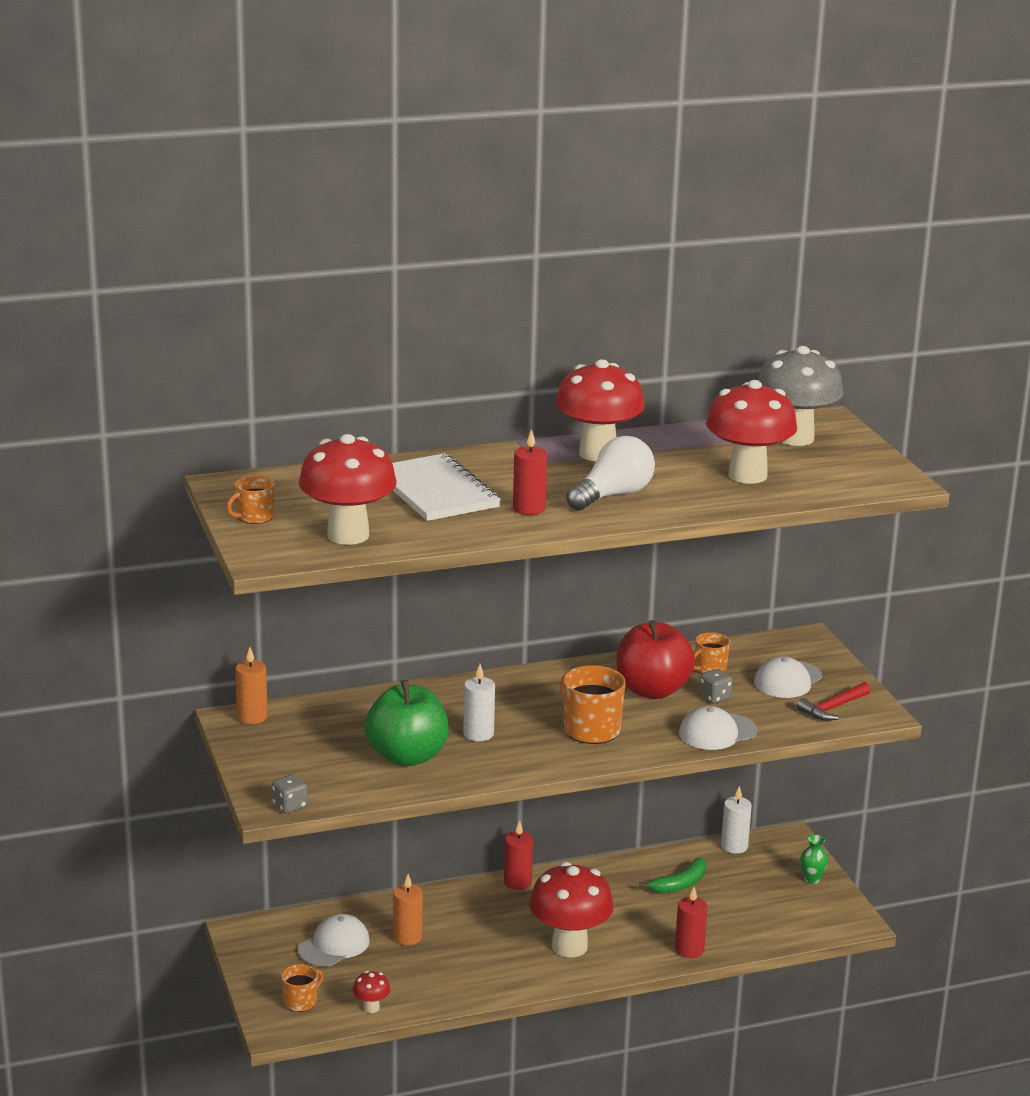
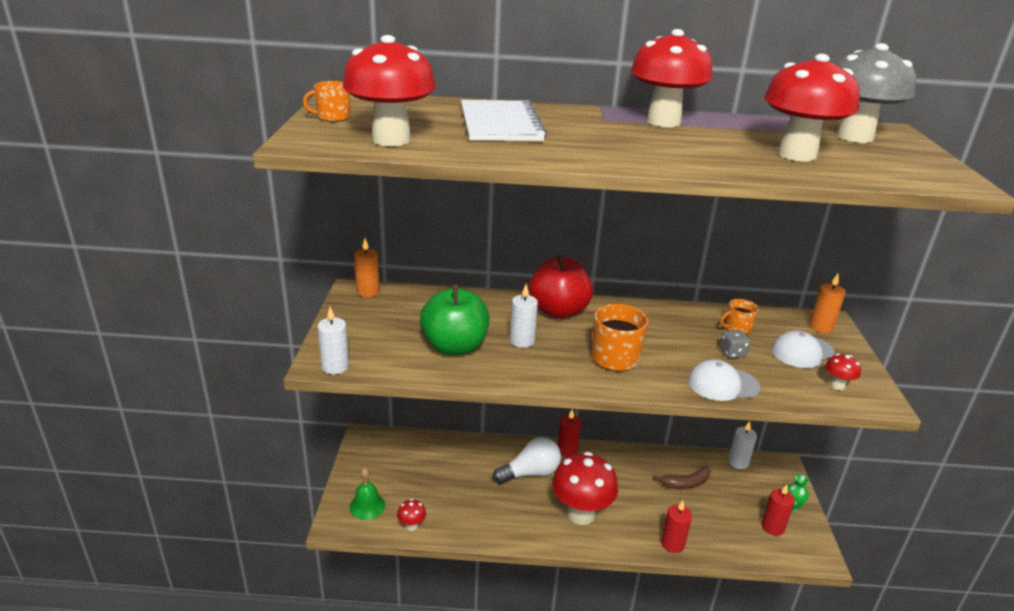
camera: 20 degrees right, 5 degrees up
(290, 806) = (335, 367): grey dice -> white candle
(301, 1001) = (367, 506): orange mug -> green bell
(334, 945) = (416, 466): white cap -> none
(407, 937) = (469, 473): orange candle -> orange candle (821, 327)
(529, 508) = (570, 146): red candle -> red candle (772, 527)
(613, 495) = (656, 149): white light bulb -> white light bulb (530, 473)
(652, 690) = (681, 336): red apple -> red apple (558, 311)
(680, 884) = (685, 483): green banana -> brown banana
(833, 708) = (837, 385): red hammer -> red mushroom

